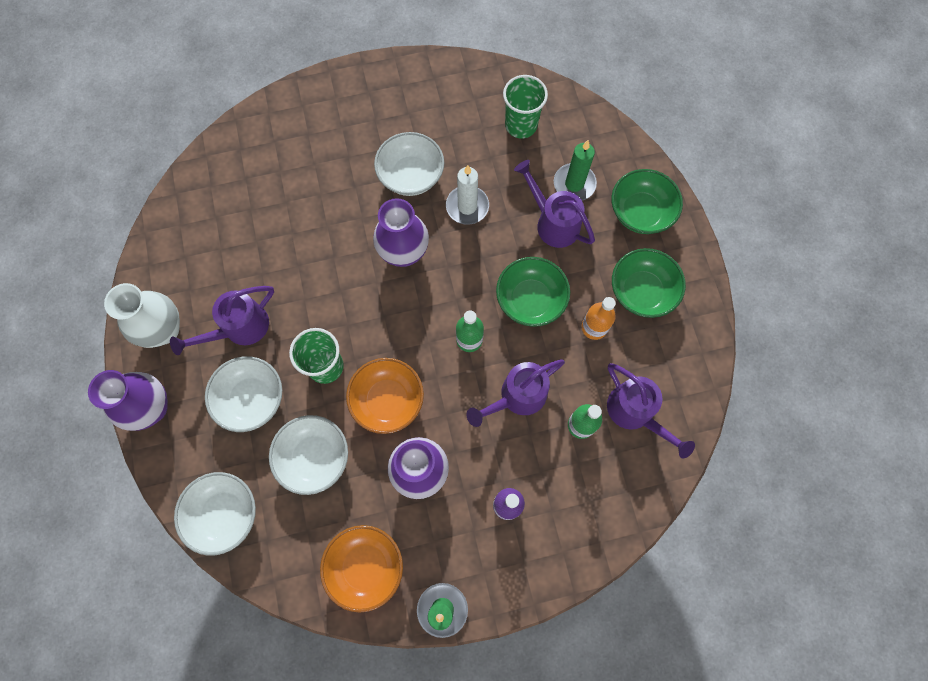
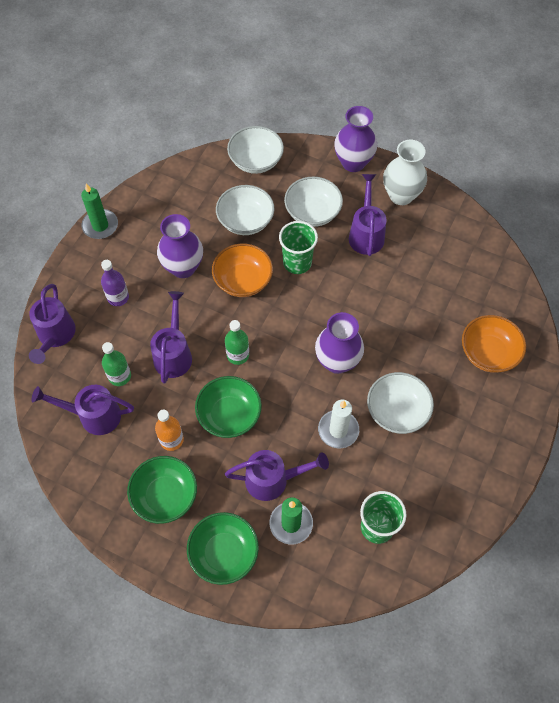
camera: 130 degrees right, 10 degrees down
(365, 567) = (160, 206): orange bowl -> orange bowl (488, 353)
(598, 527) = (55, 336): none -> purple watering can

